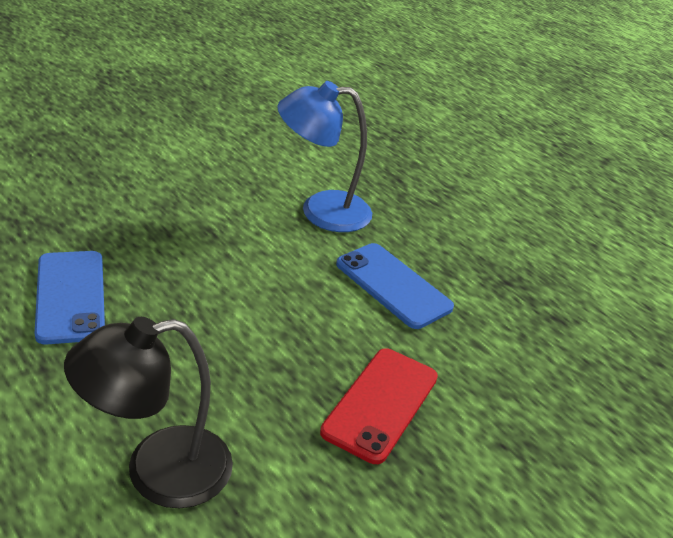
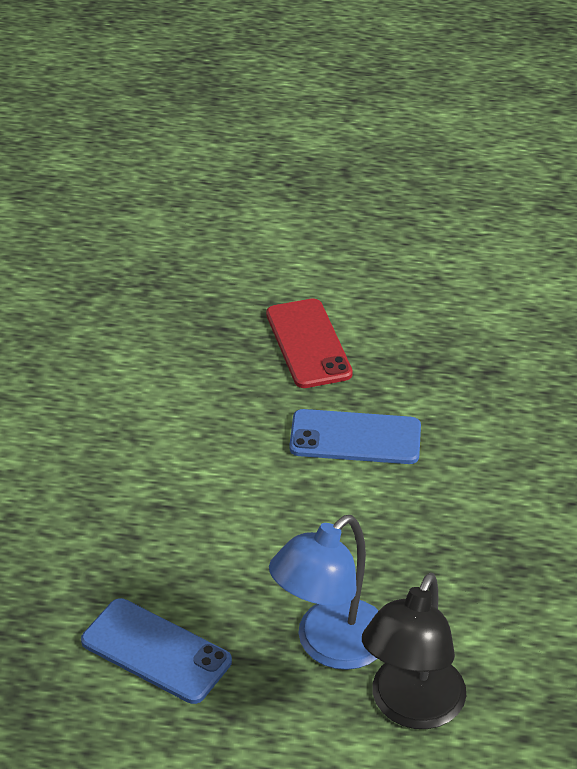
camera: 40 degrees left, 5 degrees up
(321, 211) = (211, 413): blue lamp -> blue lamp (329, 646)
(380, 404) = (470, 540): red phone -> red phone (308, 344)

